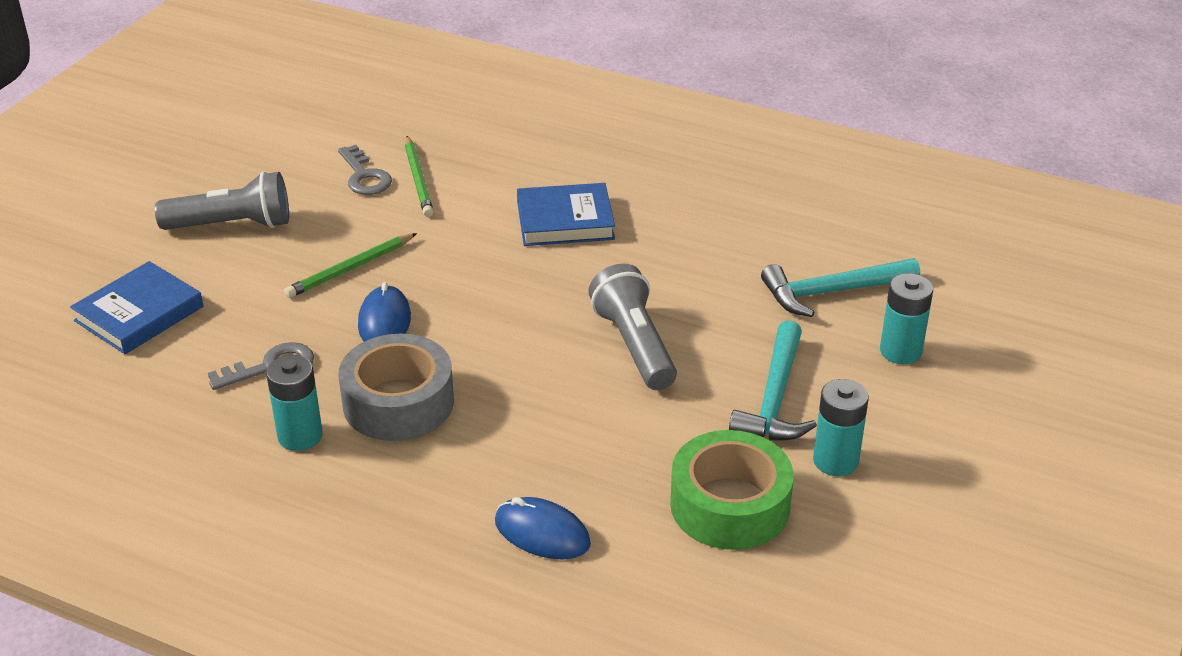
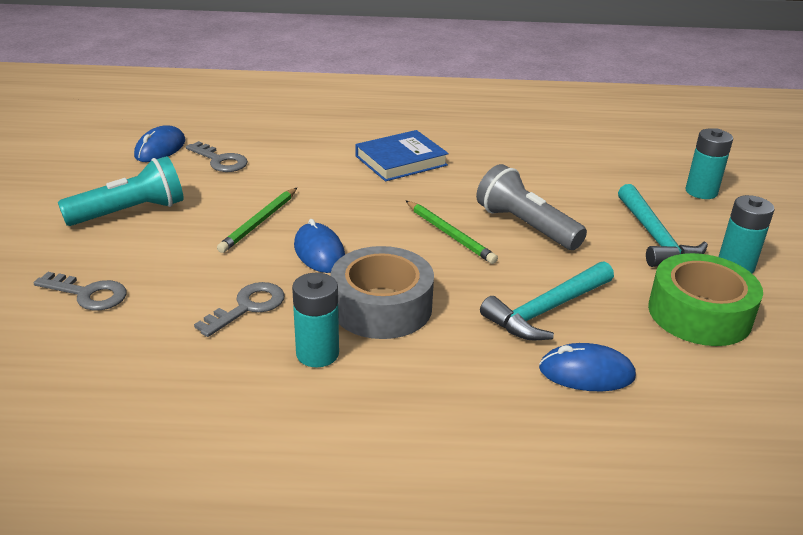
camera: 25 degrees left, 5 degrees down
(139, 314) = (88, 294): blue book -> grey key
(232, 225) = (130, 212): grey flashlight -> turquoise flashlight
(313, 145) = (160, 148): none -> blue mouse
(418, 179) = (265, 155): green pencil -> green pencil (449, 234)
(832, 292) = (623, 167): turquoise hammer -> turquoise hammer (547, 310)

